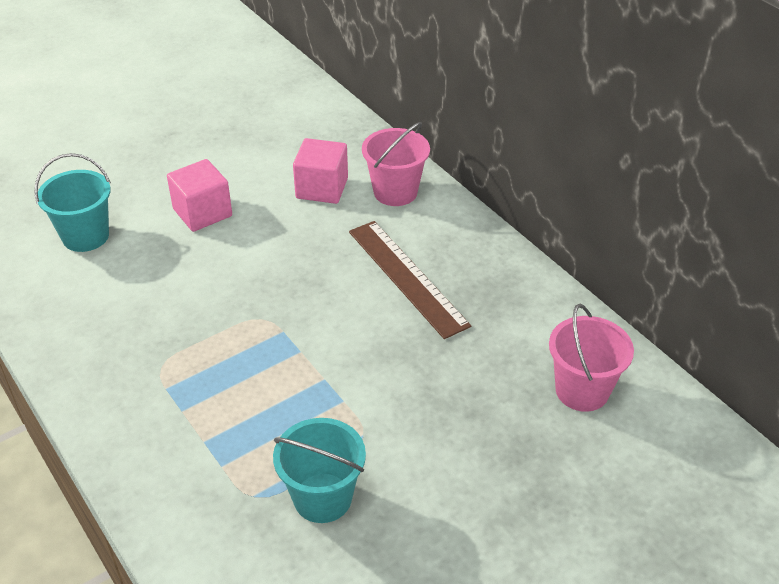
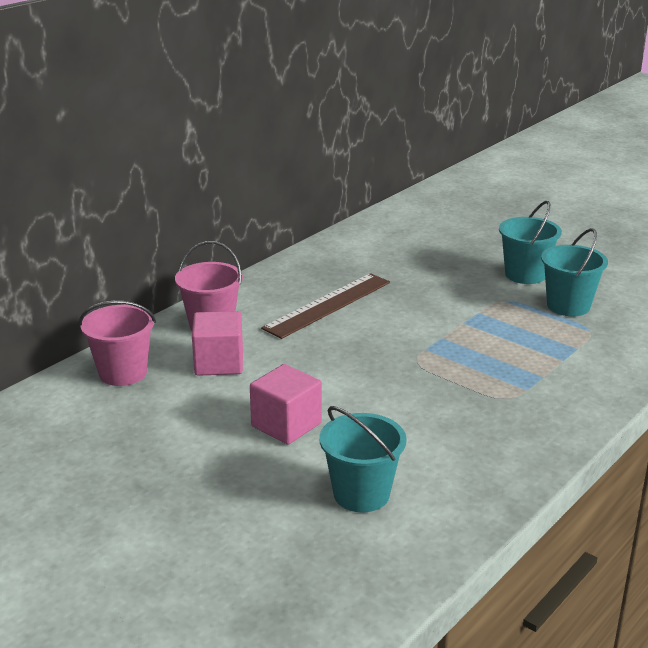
camera: 105 degrees left, 15 degrees down
(425, 483) = (525, 275): none -> turquoise bucket
(582, 390) = (406, 235): pink bucket -> pink bucket (123, 373)

